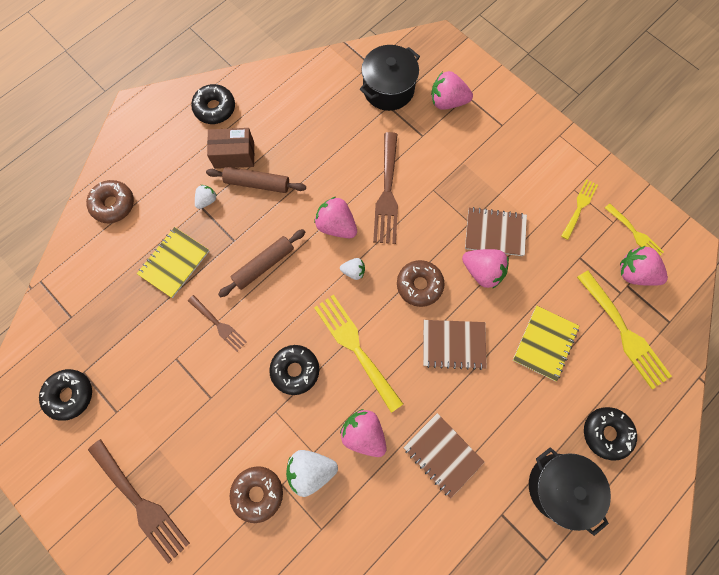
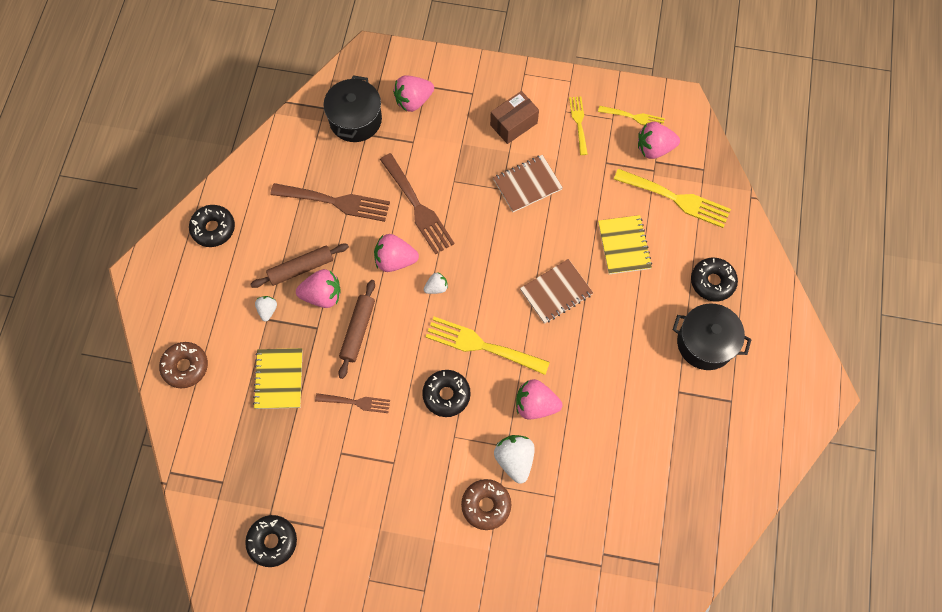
camera: 35 degrees left, 5 degrees down
(141, 503) = (398, 579): brown fork -> brown fork (336, 202)
(234, 155) = (262, 257): brown box -> brown box (513, 124)
(311, 470) = (514, 460): white strawberry -> white strawberry turned 120 degrees clockwise
(419, 285) = (497, 264): brown donut -> none
(442, 454) = (605, 379): brown notebook -> none
(482, 271) = (539, 221): pink strawberry -> pink strawberry (322, 295)

